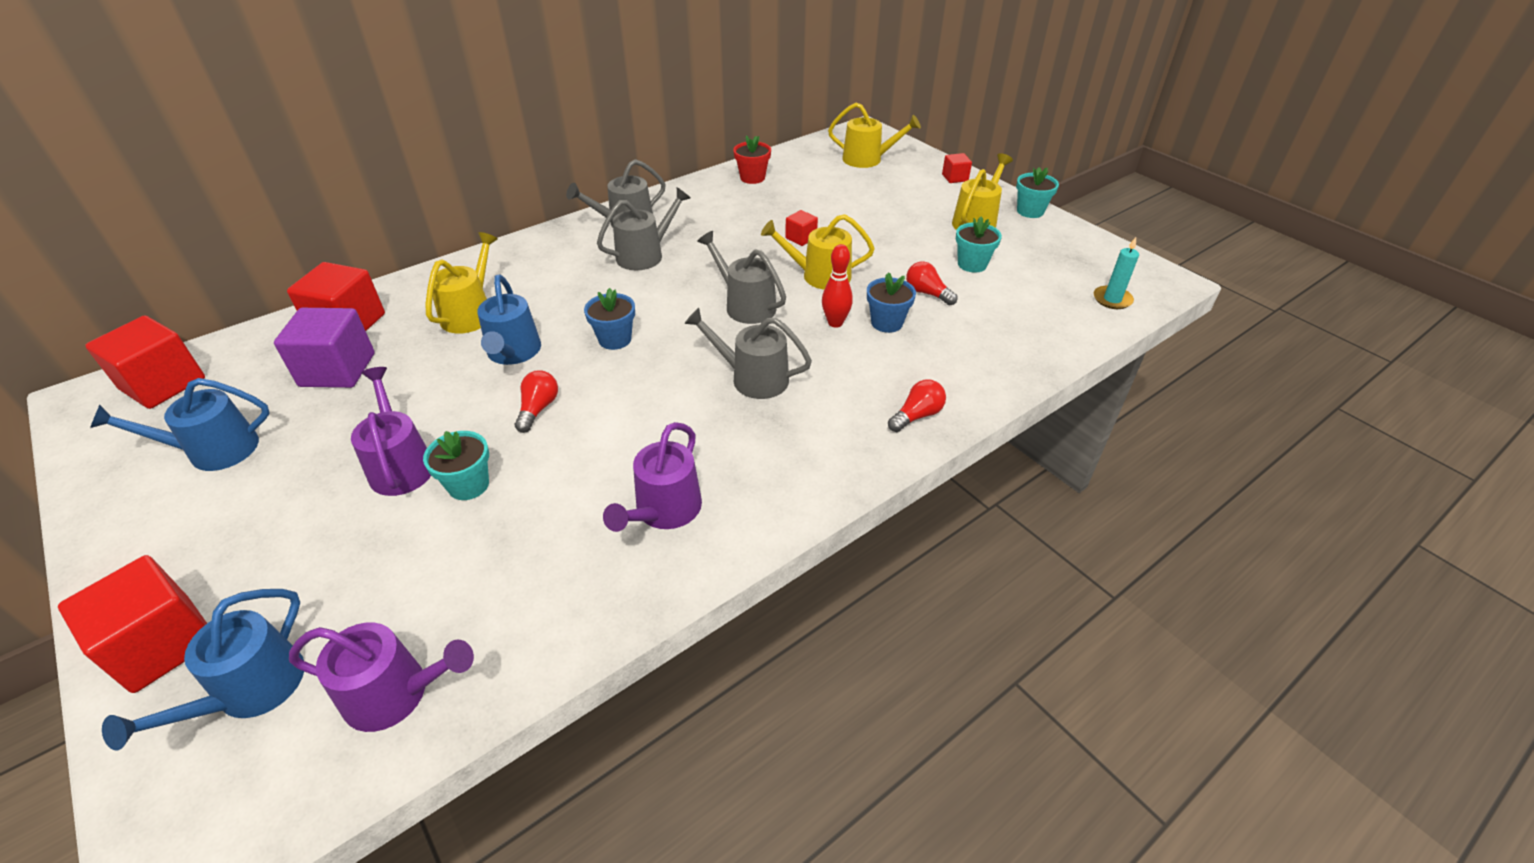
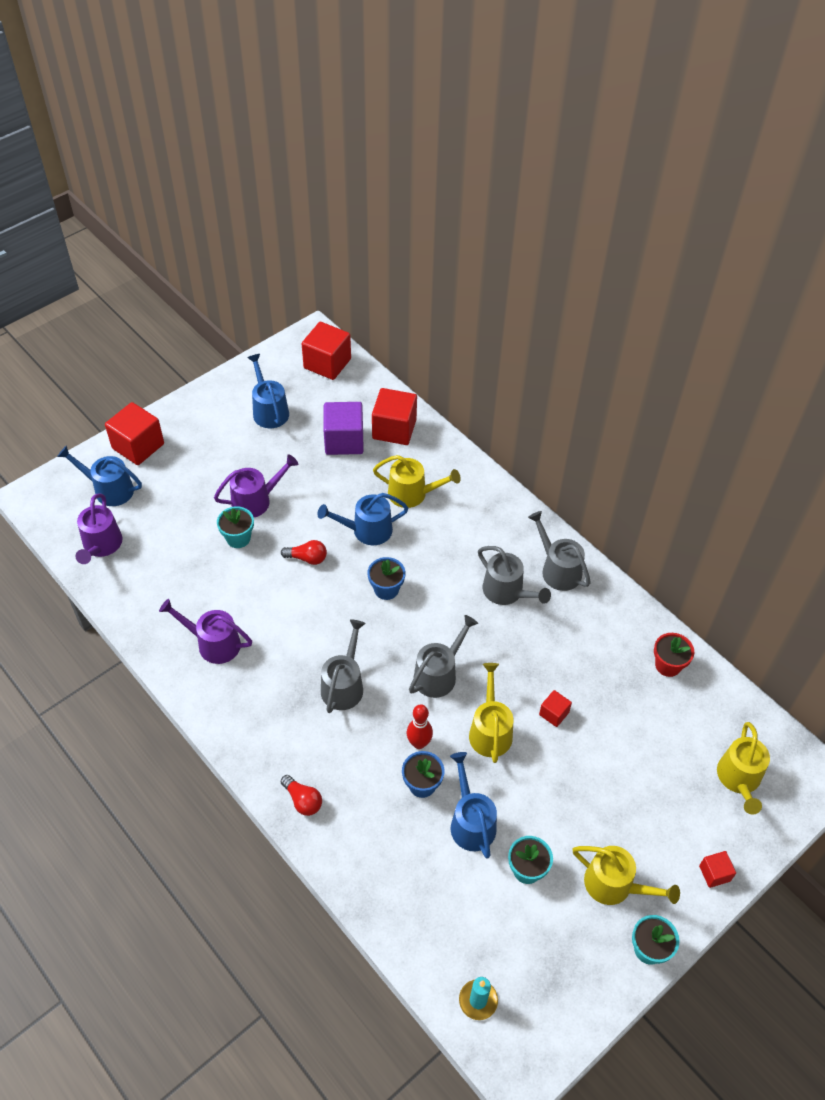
camera: 85 degrees right, 10 degrees up
(927, 293) = (471, 822): red light bulb -> blue watering can

